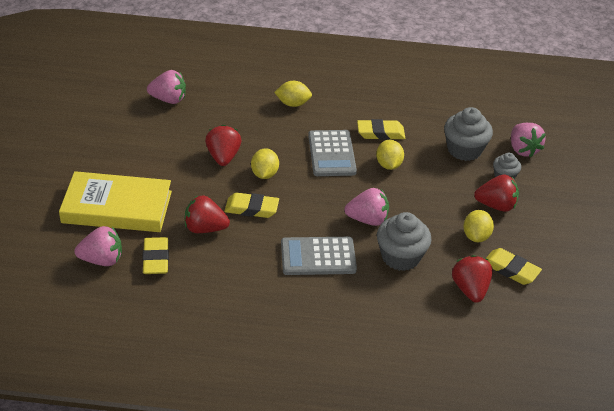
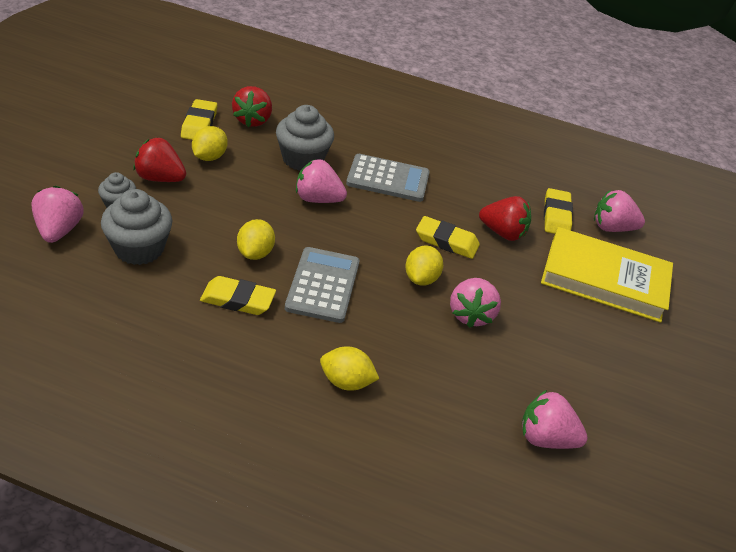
camera: 170 degrees left, 0 degrees up
(223, 157) = (470, 314): red strawberry -> pink strawberry
(510, 269) = (199, 124): yellow eraser -> yellow eraser turned 45 degrees clockwise

